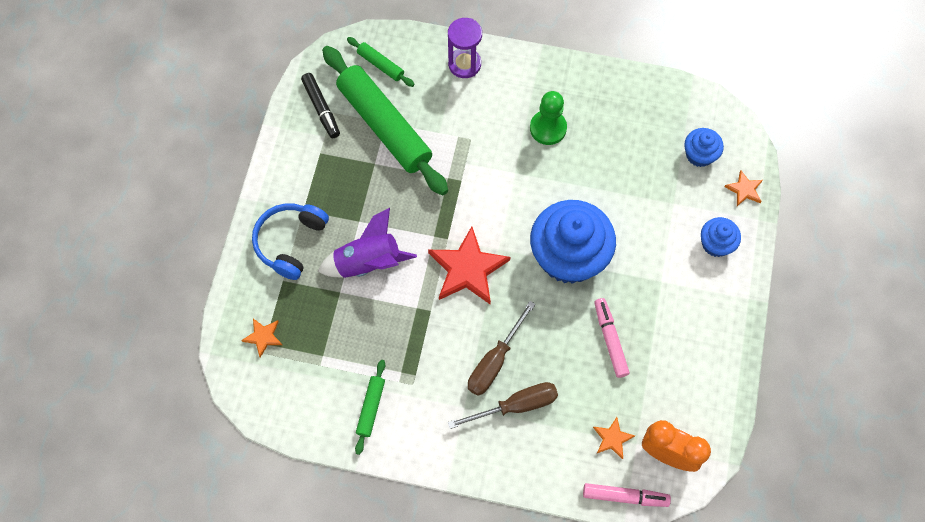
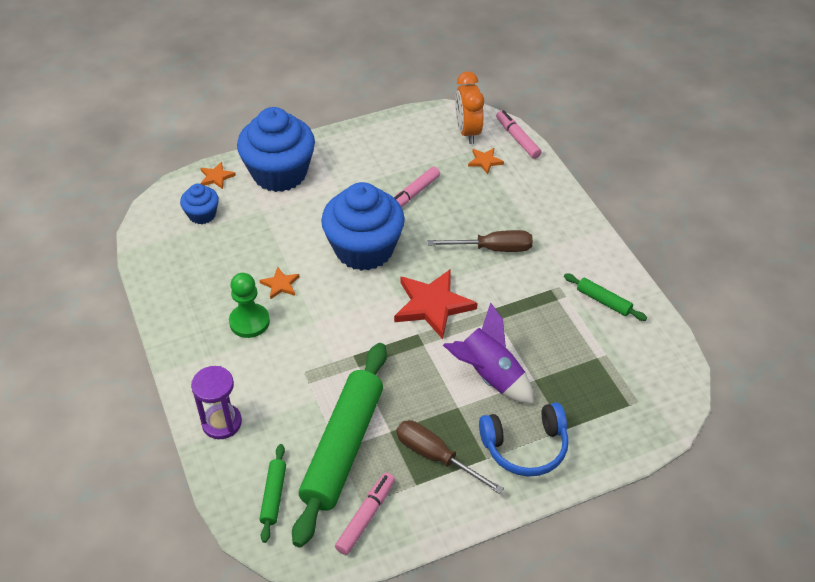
camera: 125 degrees left, 20 degrees down
(263, 337) = (625, 409): orange star -> orange star (280, 285)
(321, 108) = (366, 517): black marker -> pink marker
(371, 408) = (603, 301): green rolling pin -> green rolling pin turned 60 degrees clockwise
(515, 405) = (514, 220): brown screwdriver -> brown screwdriver (436, 457)
(715, 244) = (279, 173): blue cupcake -> blue cupcake, size x2.08

